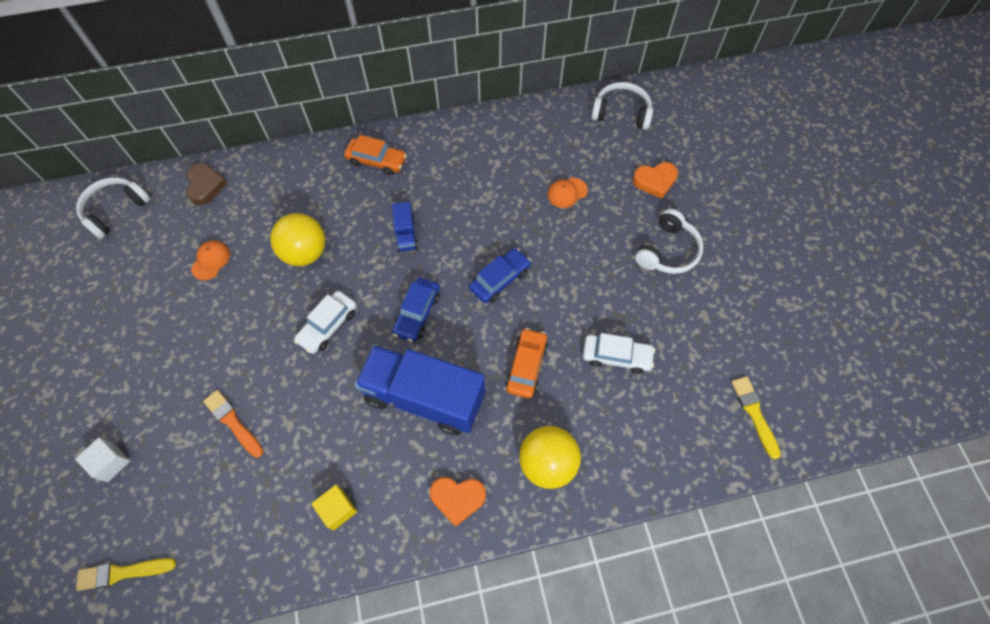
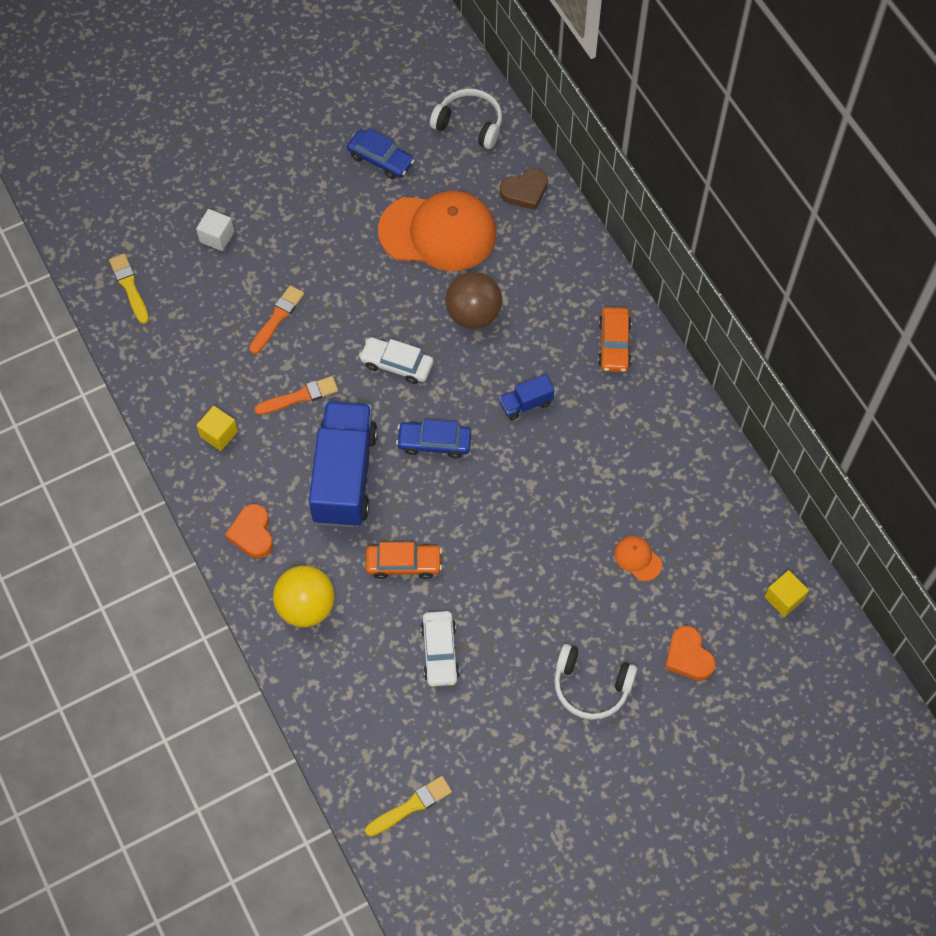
camera: 75 degrees right, 0 degrees up
(211, 261) = (438, 232): orange cap -> orange cap, size x2.50
(305, 253) = (473, 314): yellow ball -> brown ball
(327, 420) = (299, 396): none -> orange brush
(500, 279) = (498, 513): blue car -> blue car (380, 159)
(621, 113) = (784, 598): white headphones -> yellow cube

